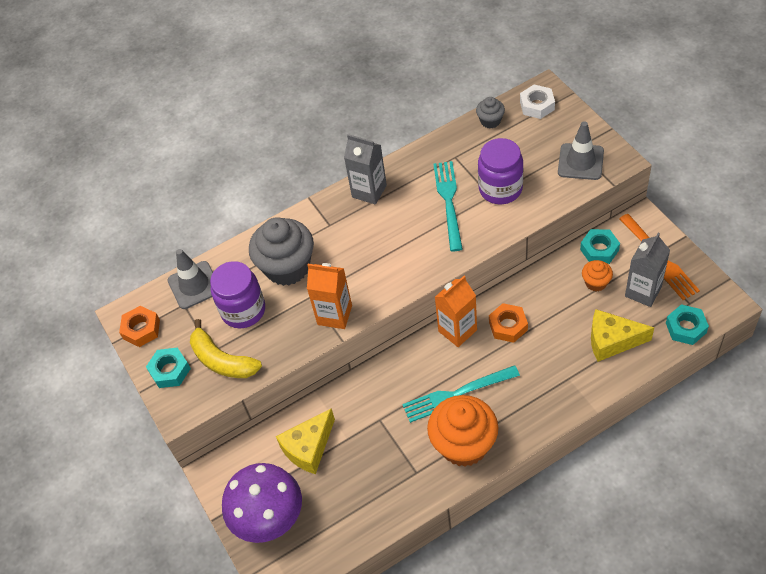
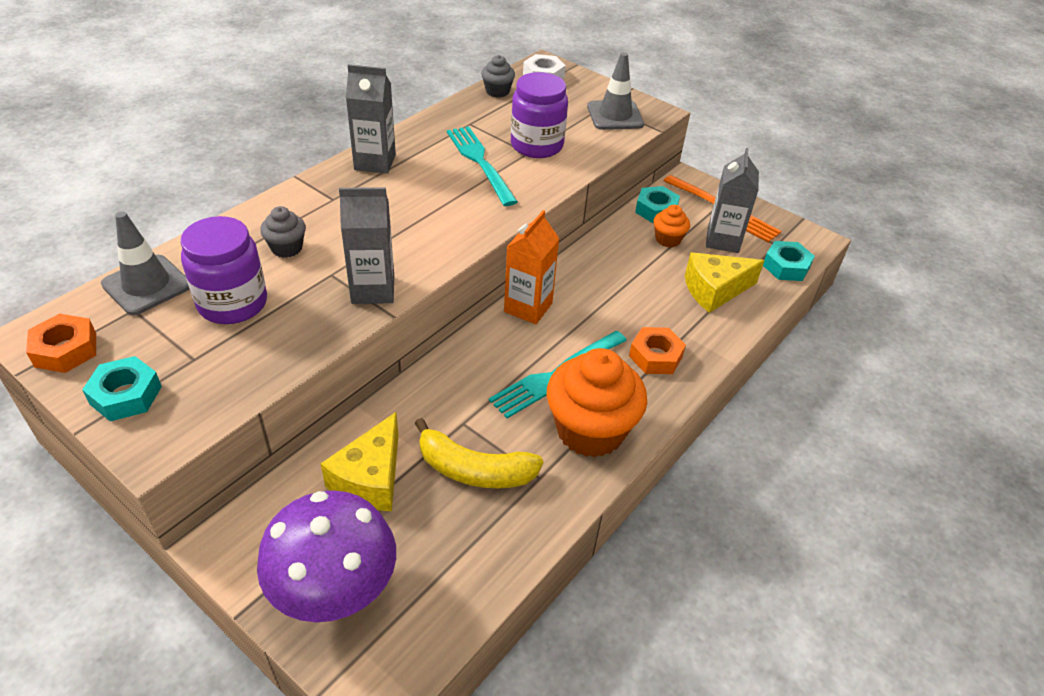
camera: 30 degrees left, 10 degrees down
(222, 360) = (214, 368): yellow banana -> yellow banana (474, 470)
(287, 267) = (287, 248): grey cupcake -> grey cupcake, size x0.48
(334, 315) = (373, 290): orange carton -> grey carton
(508, 326) = (588, 294): orange nut -> orange nut (655, 356)

